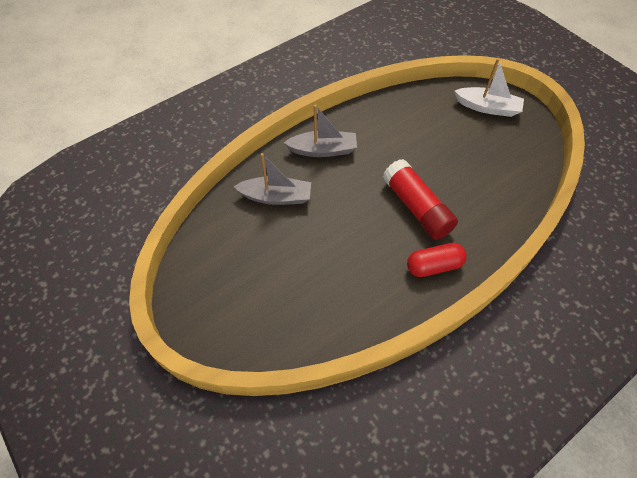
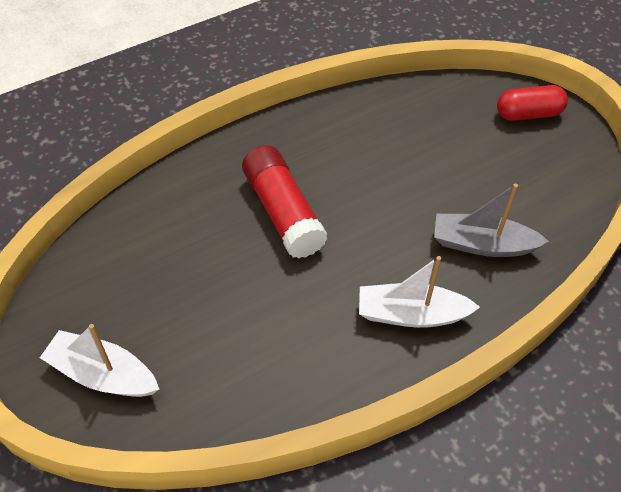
camera: 175 degrees left, 5 degrees down
(323, 150) = (411, 314): grey boat -> white boat
(434, 266) = (281, 144): red capsule -> red capsule (528, 114)

